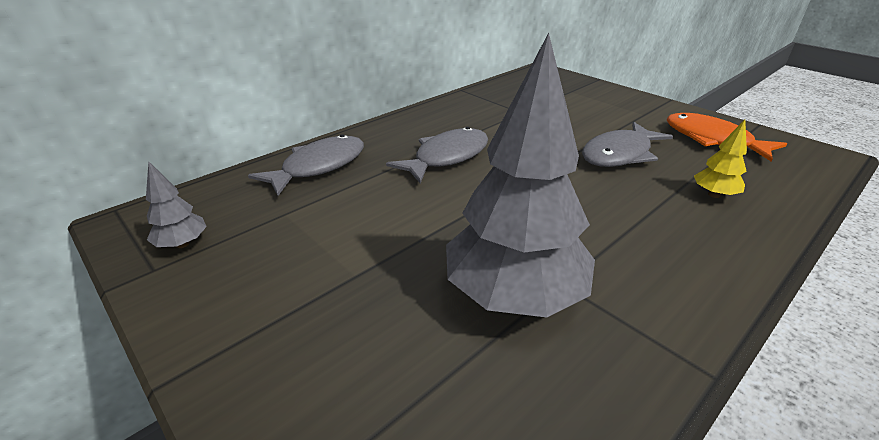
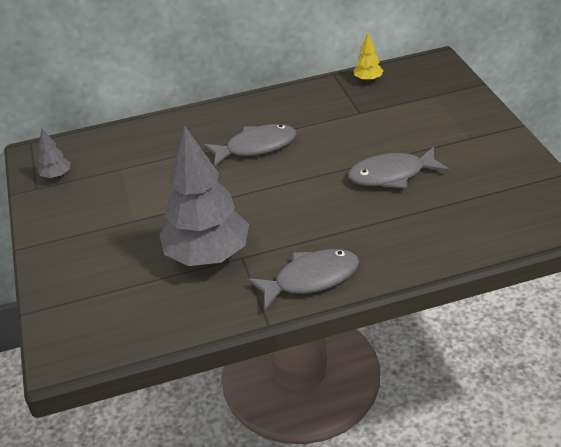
camera: 30 degrees right, 5 degrees up
(319, 166) = (163, 135): grey fish -> grey fish (311, 279)
(712, 140) = (493, 179): orange fish -> none
(714, 195) = (419, 227): yellow tree -> yellow tree (368, 80)

